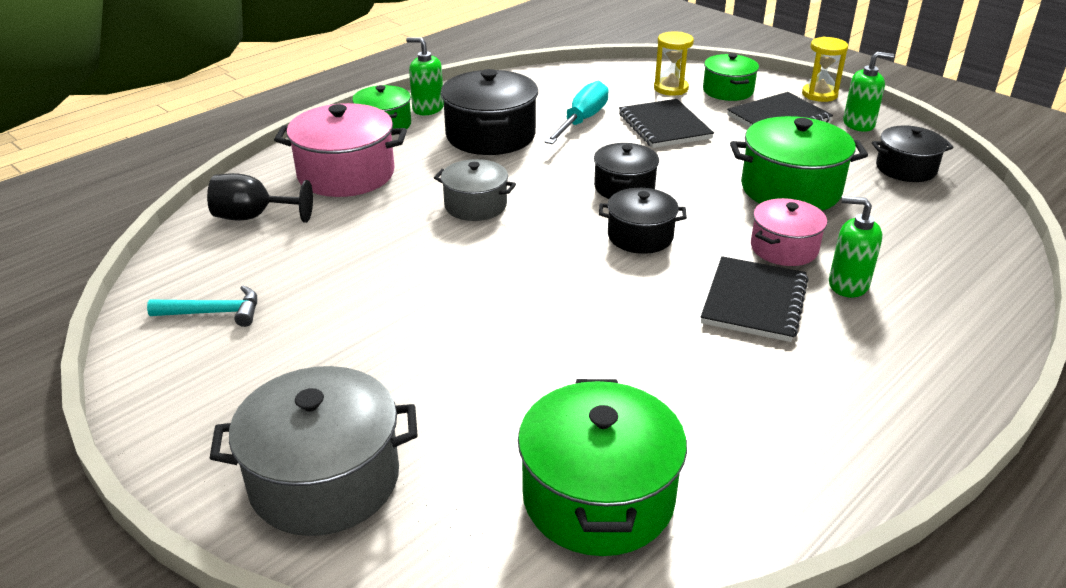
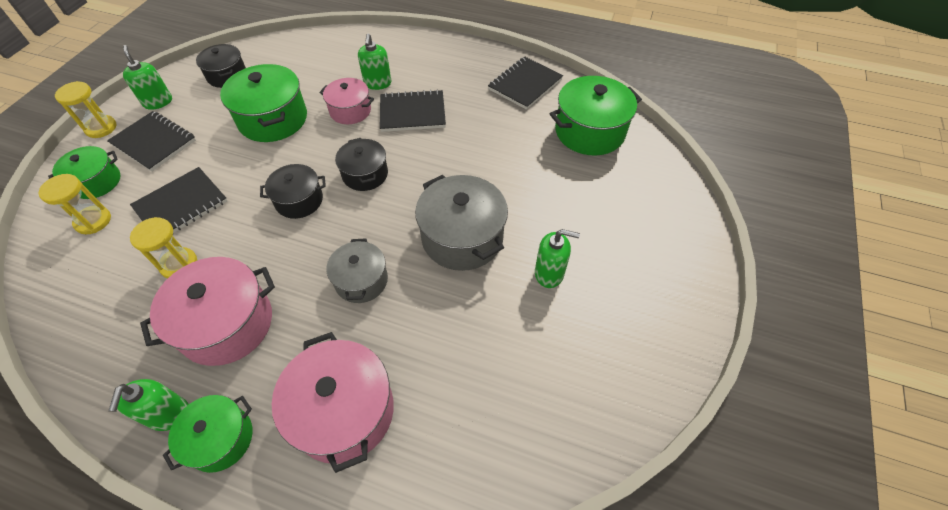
camera: 115 degrees left, 20 degrees up
(214, 313) = (585, 377): turquoise hammer -> none
(253, 217) = (452, 446): black goblet -> none
(325, 479) = (658, 228): grey pot -> grey pot (462, 237)
(359, 334) = (549, 273): none -> green soap dispenser
(490, 135) = (227, 324): black pot -> pink pot
(582, 121) = (179, 264): turquoise screwdriver -> yellow hourglass
(786, 459) = (525, 84): none -> black notebook

